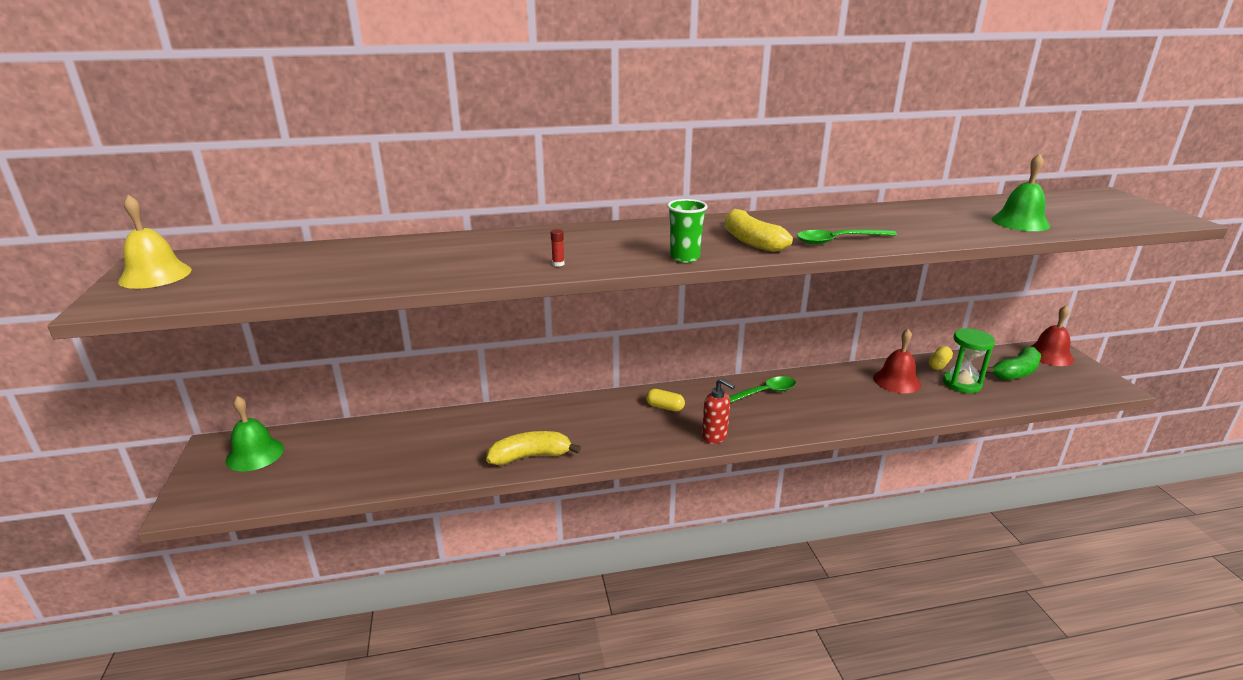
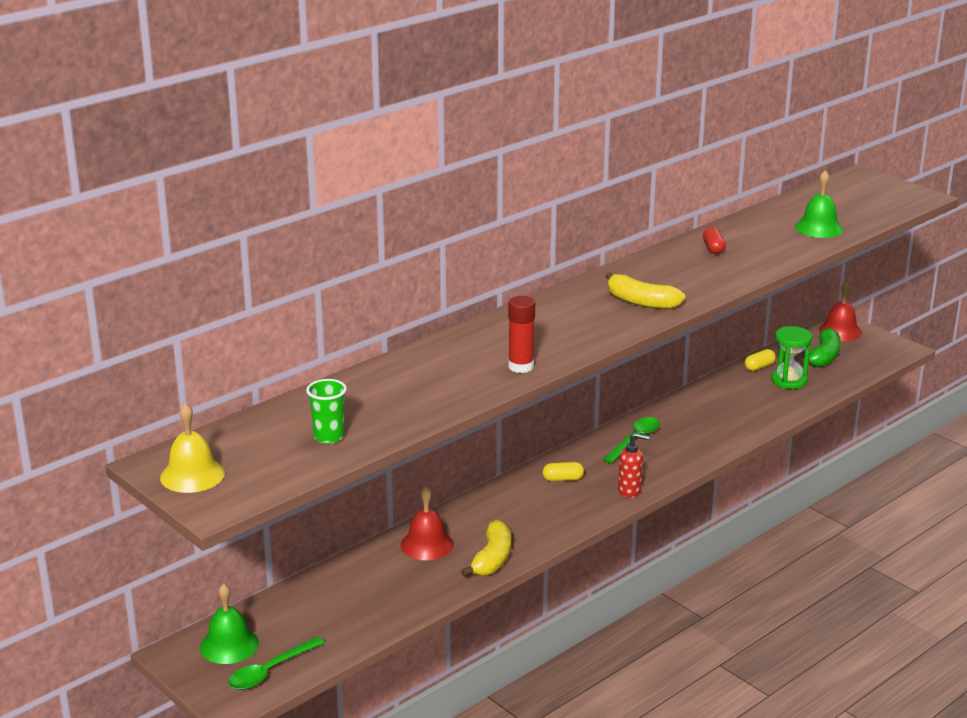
camera: 30 degrees left, 0 degrees up
(530, 456) = (492, 559): yellow banana -> yellow banana turned 150 degrees clockwise
(558, 264) = (521, 366): red glue stick -> red glue stick, size x2.28
(685, 258) = (610, 333): green cup -> green cup (329, 437)
(838, 240) = (705, 284): green spoon -> green spoon (270, 671)
(880, 217) = (713, 248): none -> red capsule
(896, 381) = (736, 393): red bell -> red bell (427, 544)
(939, 364) = (759, 367): yellow capsule -> yellow capsule turned 45 degrees clockwise

